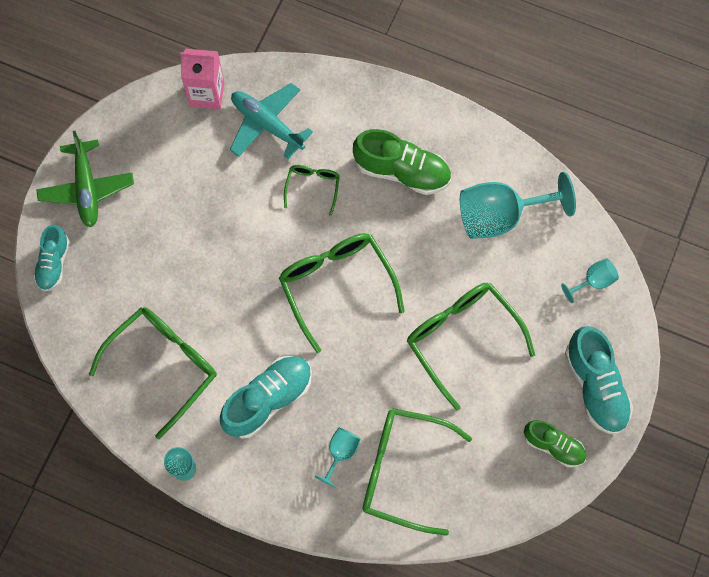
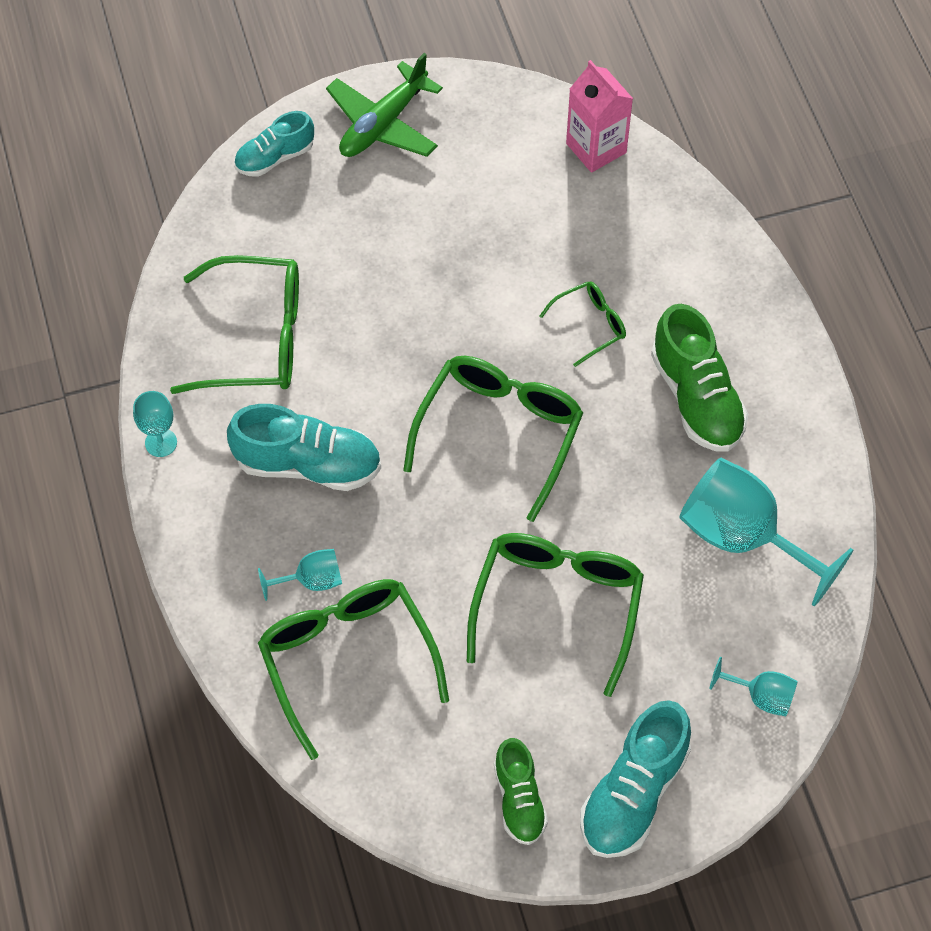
camera: 50 degrees right, 10 degrees down
(267, 125) = (618, 229): turquoise plane -> none

